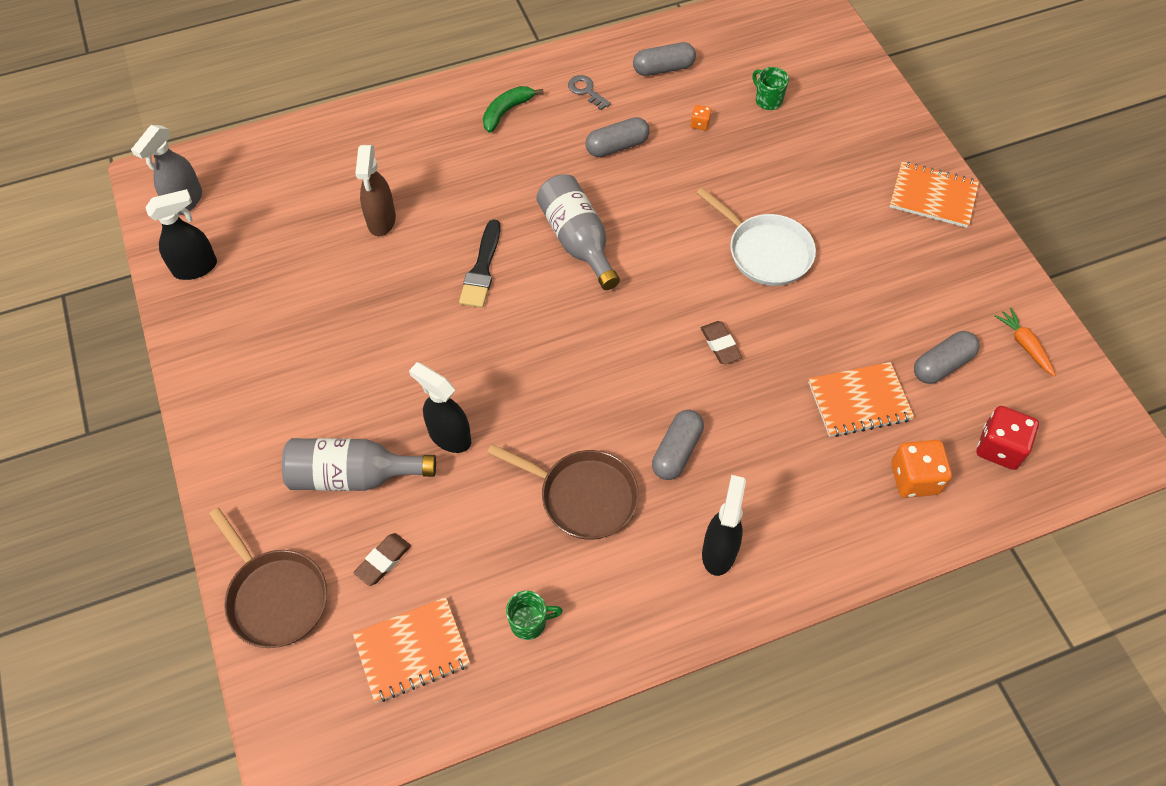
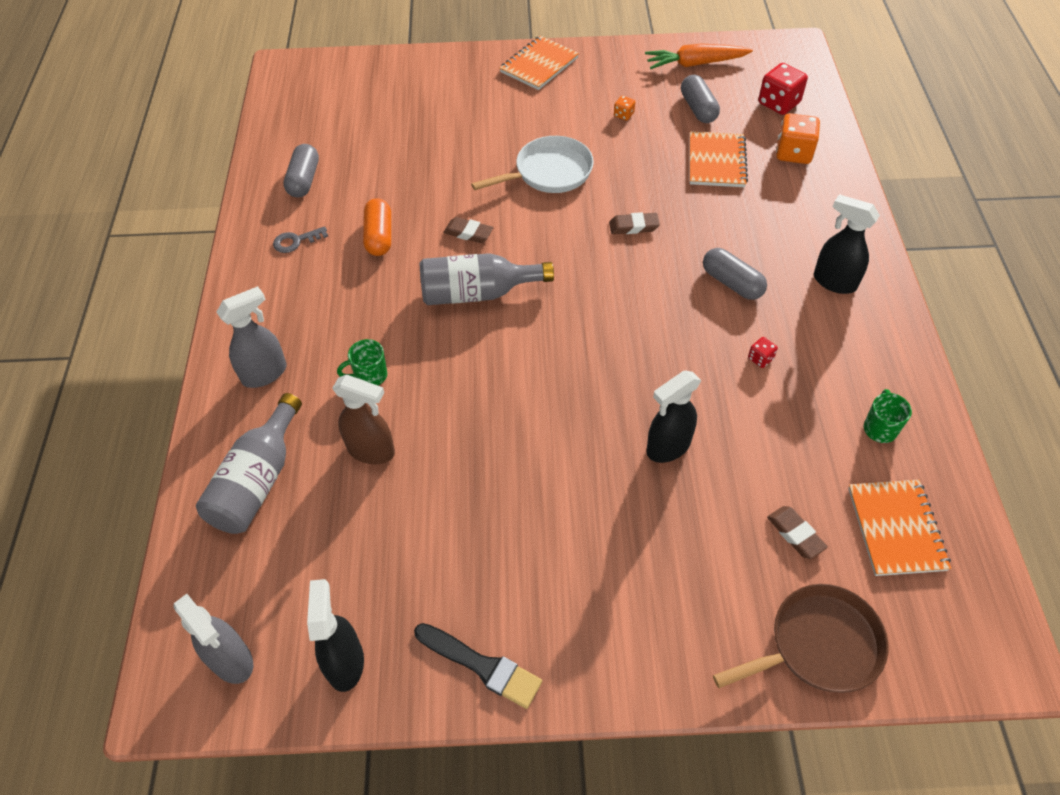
camera: 70 degrees left, 5 degrees down
(353, 476) = (691, 542): grey bottle -> grey bottle (258, 481)
(435, 125) = (265, 373): none -> grey spray bottle
(482, 269) = (477, 375): black brush -> black brush (481, 666)
(507, 111) = (284, 309): green banana -> none
(582, 496) = (760, 358): brown pan -> red dice
(617, 146) = (379, 236): grey capsule -> orange capsule
(650, 211) = (468, 233): none -> brown eraser
(700, 124) = (386, 174): orange dice -> orange dice (623, 115)
(768, 100) = (385, 125): green mug -> green mug (370, 376)
(1024, 345) = (695, 64): orange carrot -> orange carrot, size x1.62

